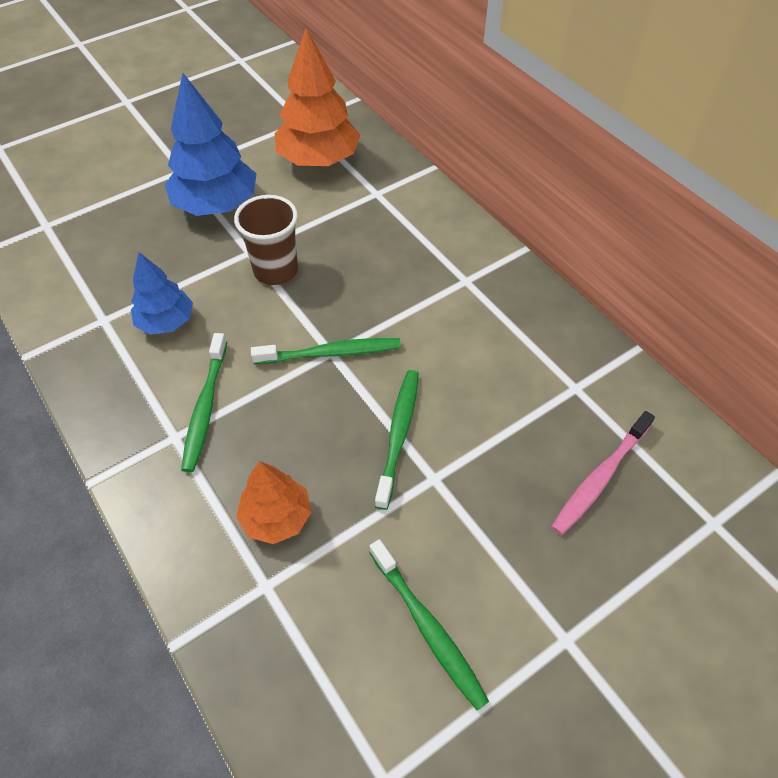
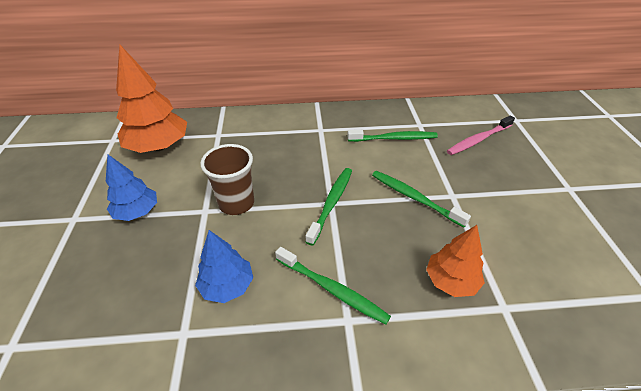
camera: 60 degrees left, 10 degrees down
(216, 205) = (137, 212): blue tree -> blue tree, size x0.60
(428, 627) = (553, 237): green toothbrush -> green toothbrush (394, 138)
(600, 478) = (478, 140): pink toothbrush -> pink toothbrush turned 75 degrees clockwise

